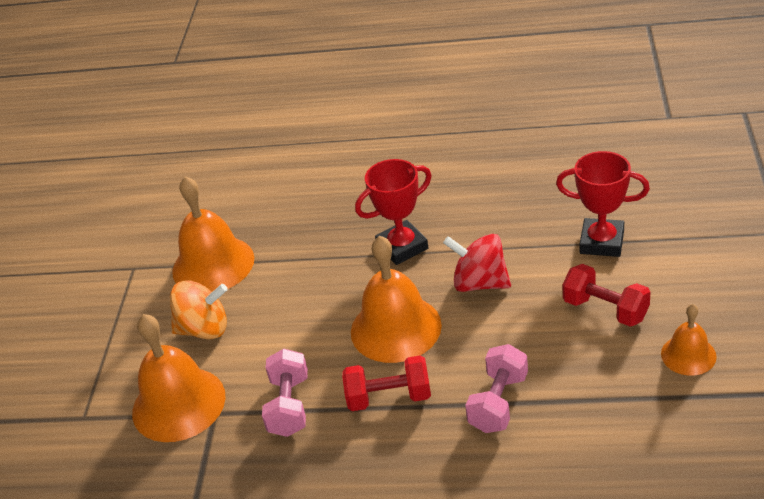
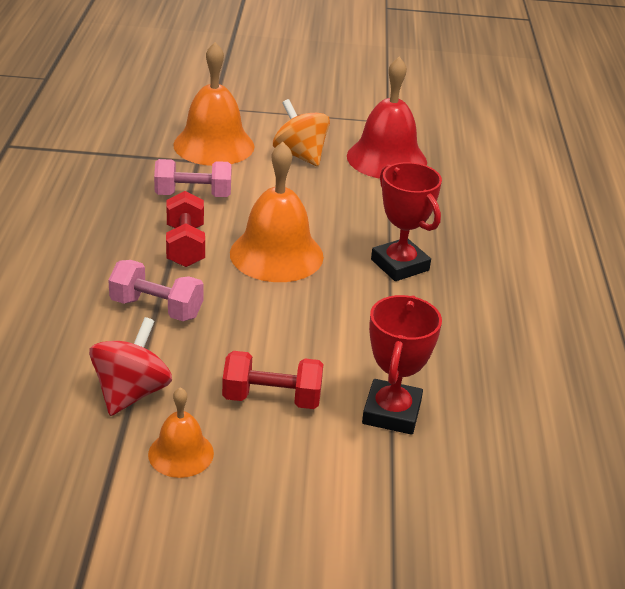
camera: 80 degrees right, 5 degrees down
(204, 329) = (300, 155): orange spinning top -> orange spinning top turned 150 degrees clockwise
(213, 264) = (386, 159): orange bell -> red bell
(480, 283) = (333, 312): red spinning top -> red spinning top (131, 393)
(605, 309) = (272, 398): red dumbbell -> red dumbbell turned 60 degrees clockwise

